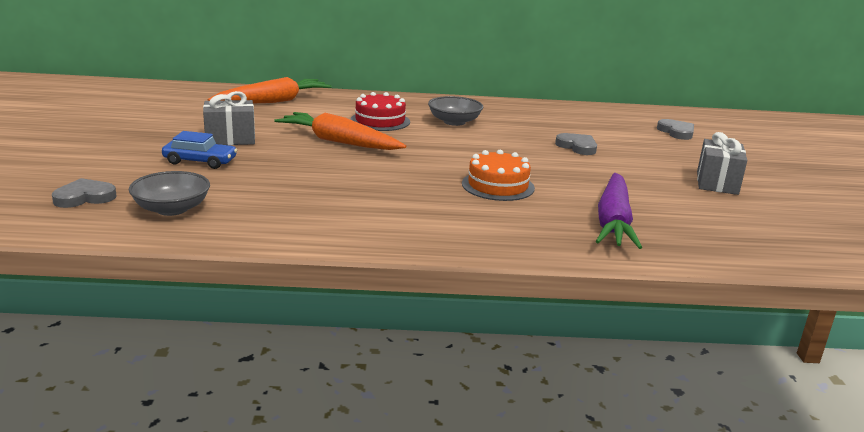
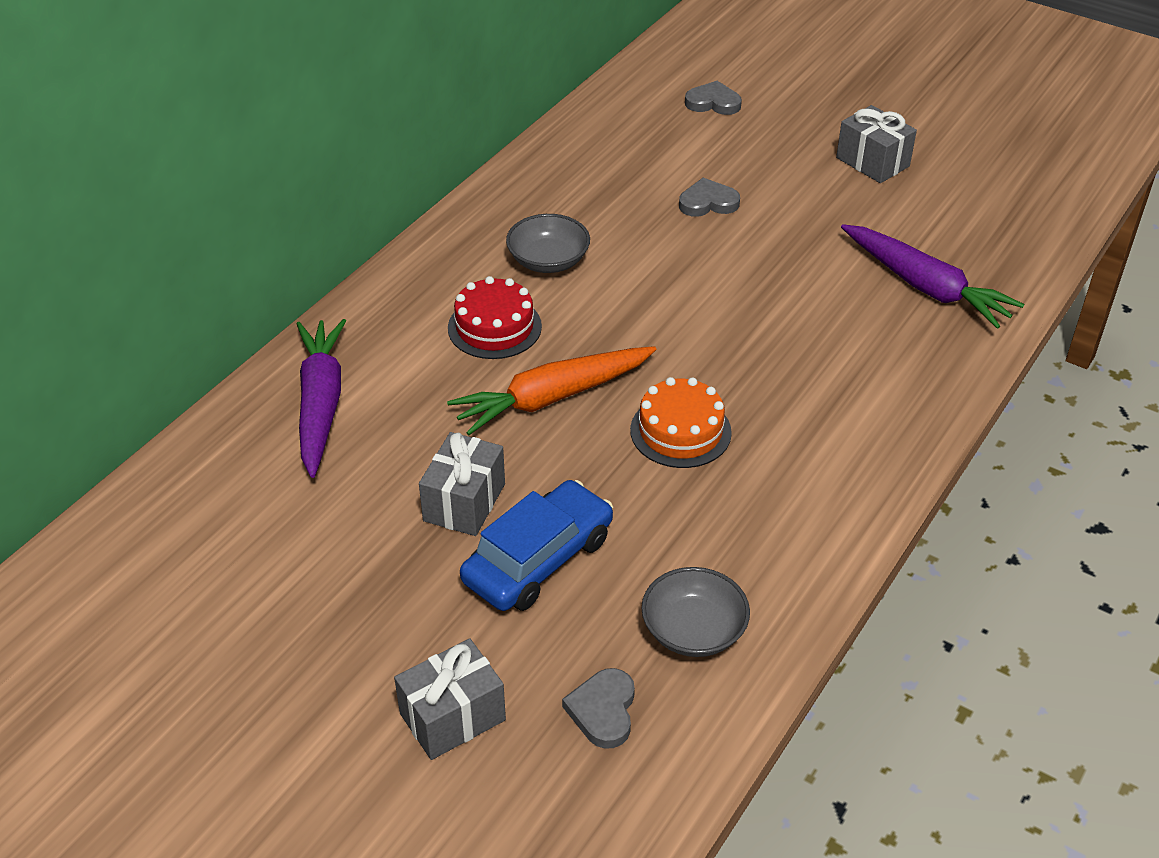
camera: 55 degrees left, 20 degrees up
(60, 164) = (452, 716): none -> grey gift
(200, 161) = (538, 559): blue car -> blue car, size x1.54
(273, 101) = (321, 404): orange carrot -> purple carrot
(498, 186) = (785, 323): orange cake -> orange cake (680, 431)

